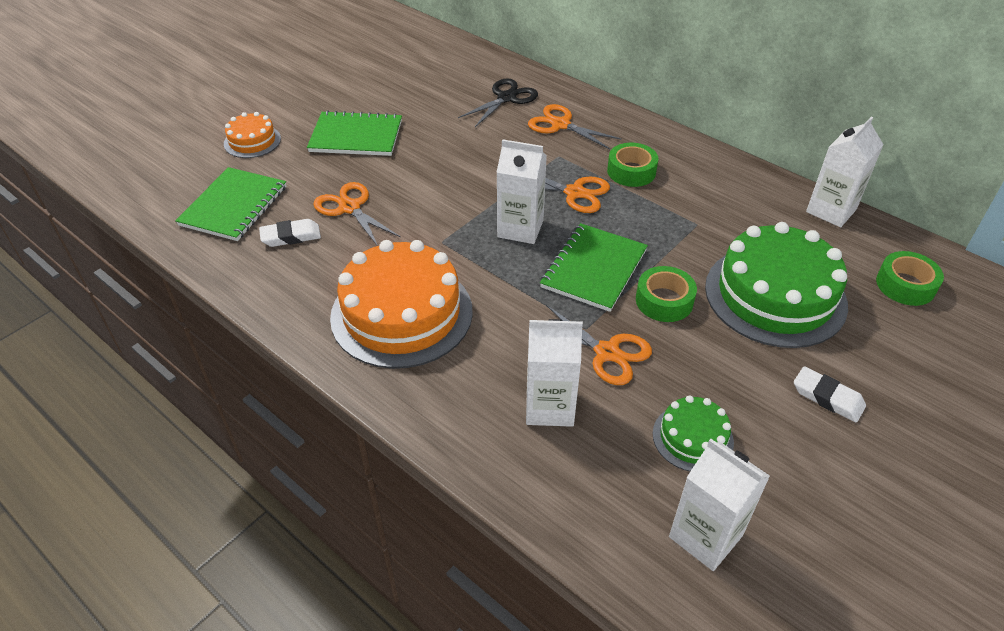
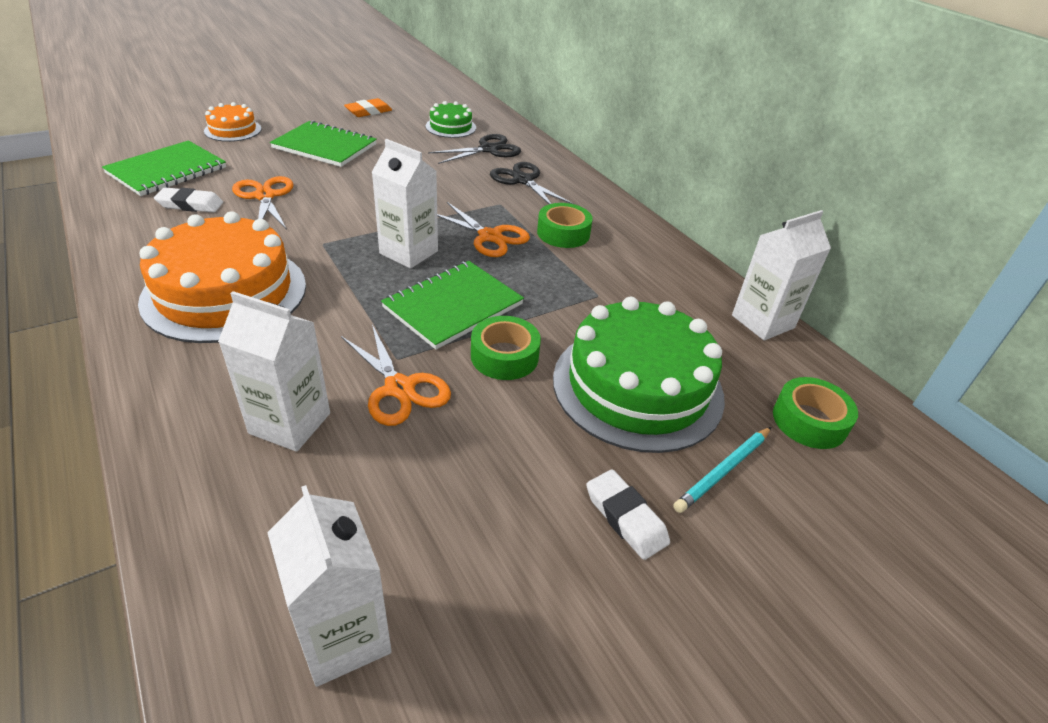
camera: 15 degrees right, 5 degrees down
(362, 83) = (368, 112): none -> orange eraser
(561, 125) = (523, 180): orange scissors -> black scissors
(692, 438) = (423, 509): green cake -> green cake (451, 127)
(870, 342) = (723, 470): none -> turquoise pencil

